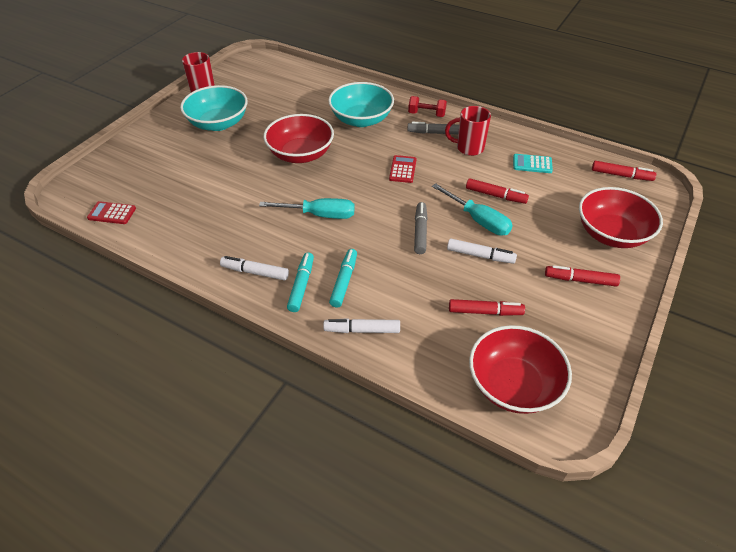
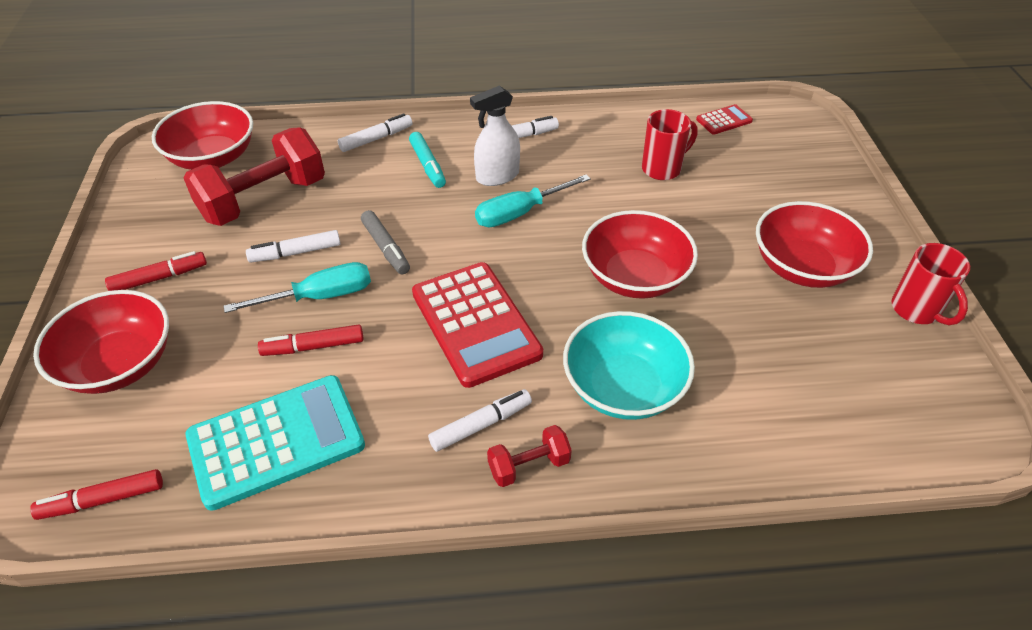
camera: 145 degrees right, 0 degrees up
(218, 123) = (802, 267): turquoise bowl -> red bowl
(301, 285) = (465, 145): turquoise marker -> none
(306, 247) = (497, 176): none -> white spray bottle
(403, 169) = (475, 324): red calculator -> red calculator, size x2.19
(435, 133) = (481, 425): grey marker -> white marker
(468, 148) = (402, 420): red mug -> red mug (662, 168)
(478, 220) = (320, 296): turquoise screwdriver -> turquoise screwdriver turned 150 degrees clockwise
(485, 312) = (264, 200): red marker -> red dumbbell
(532, 164) = (276, 441): turquoise calculator -> turquoise calculator, size x2.19

